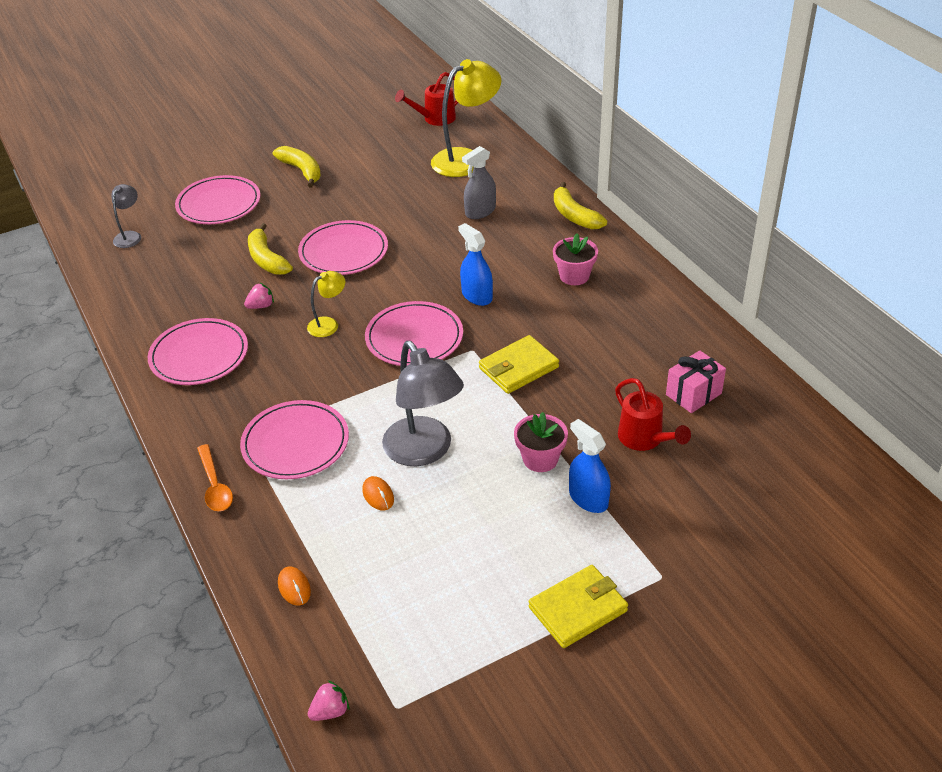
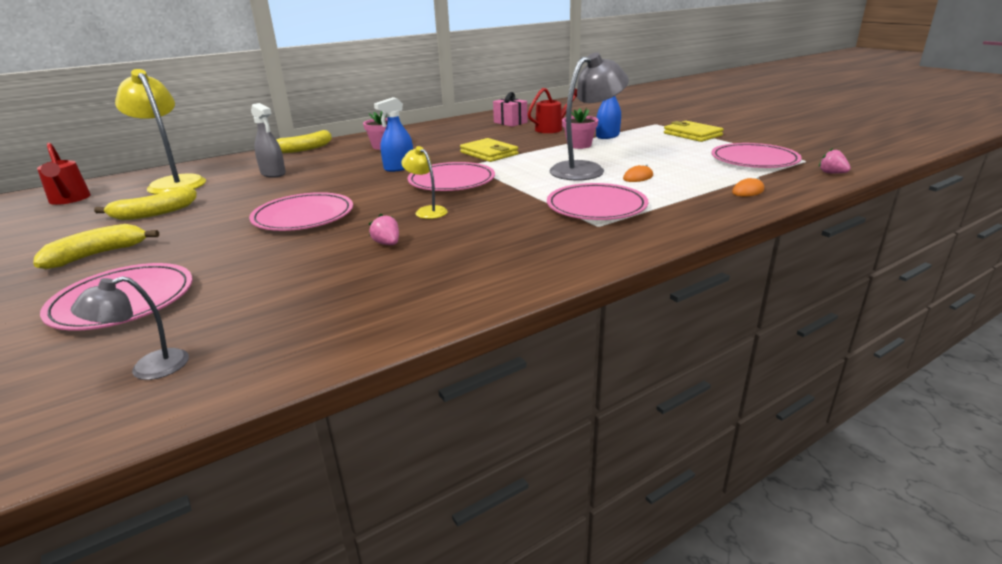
camera: 95 degrees left, 15 degrees down
(130, 236) = (148, 369): grey lamp -> grey lamp turned 45 degrees counterclockwise
(199, 355) = (474, 264): pink plate -> pink plate (754, 160)
(215, 486) = (668, 229): orange spoon -> none
(267, 259) = (293, 252): yellow banana -> yellow banana (154, 213)

